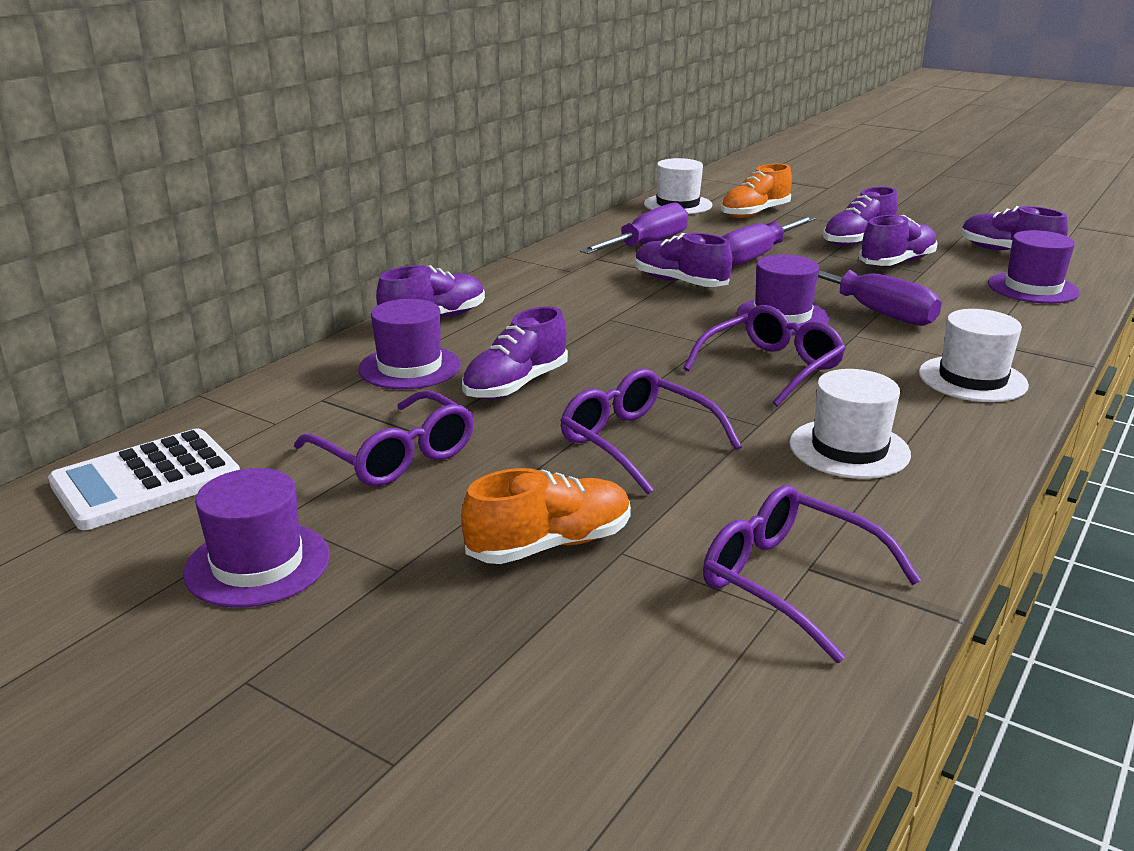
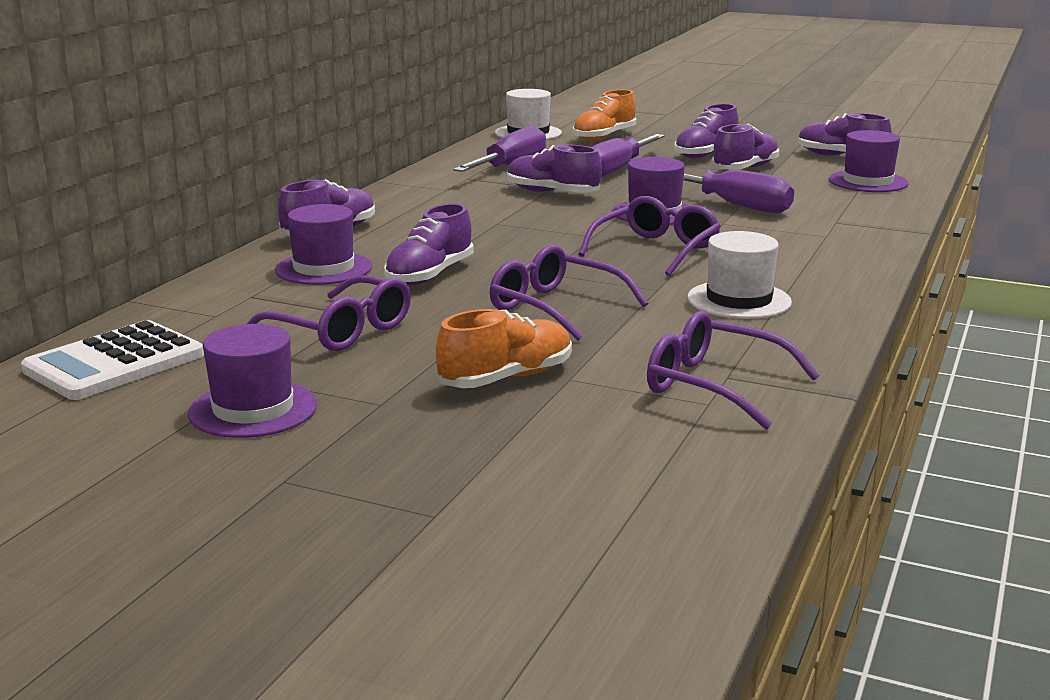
camera: 10 degrees left, 5 degrees down
(972, 379) = (830, 248): white hat -> none

